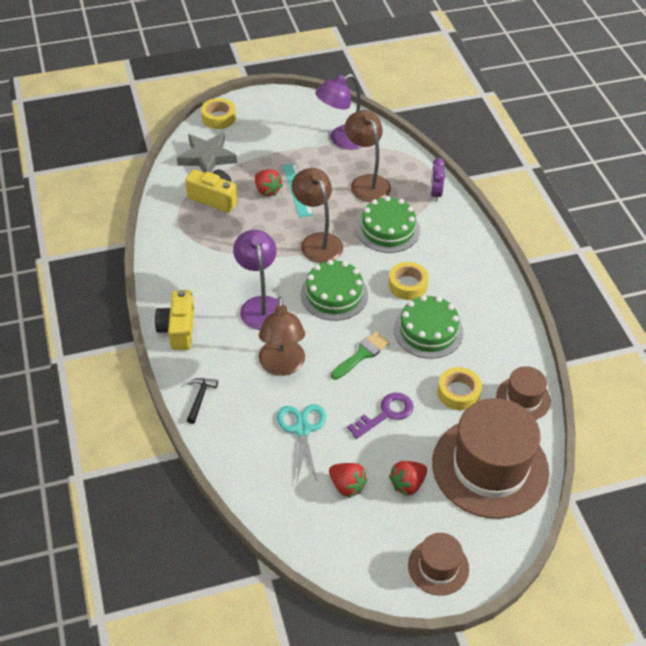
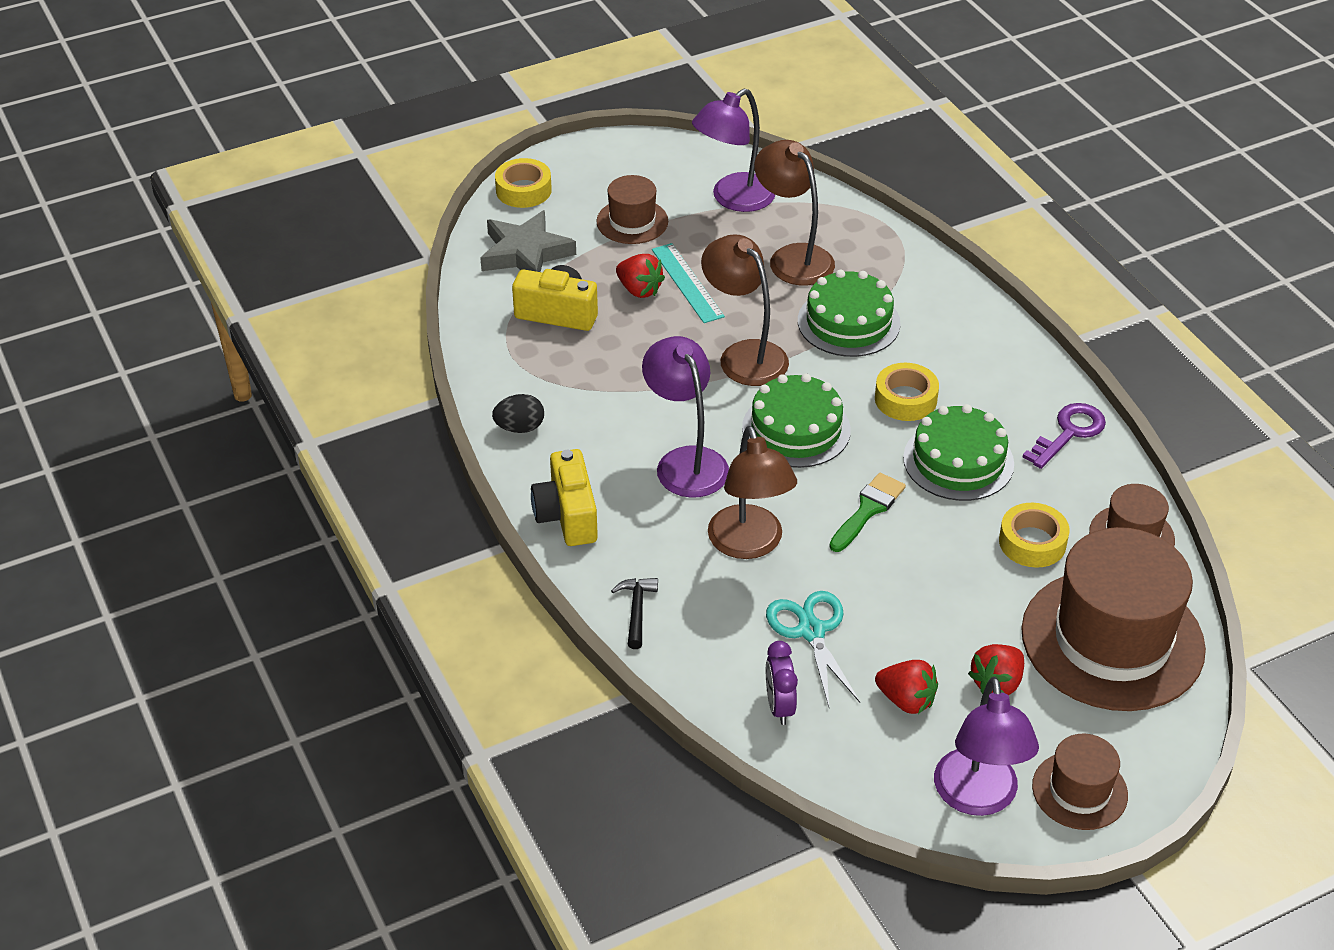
camera: 10 degrees left, 5 degrees down
(168, 268) = (520, 428): none -> black egg
(276, 146) = (632, 221): none -> brown hat
(372, 560) = (978, 798): none -> purple lamp
(386, 414) = (932, 589): purple key -> purple key (1069, 433)
(435, 193) = (905, 260): purple clock -> purple clock (779, 706)

